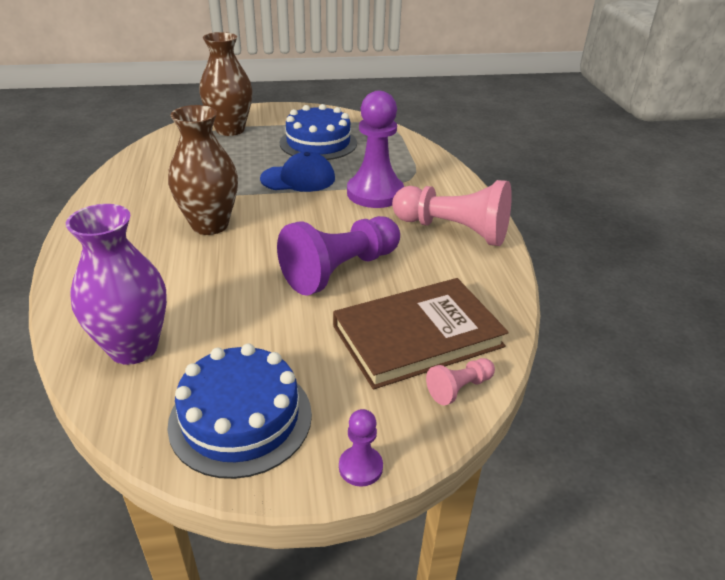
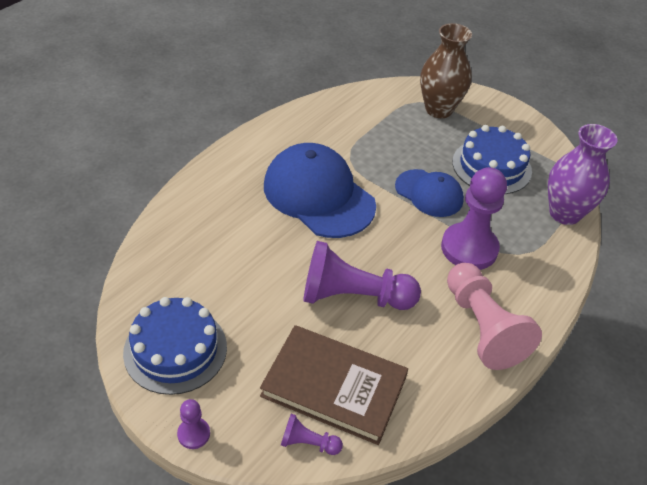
camera: 45 degrees right, 10 degrees up
(133, 348) = (177, 258): purple vase -> purple vase (564, 213)
(210, 225) = (318, 195): brown vase -> blue cap
(459, 388) = (308, 443): pink pawn -> purple pawn

